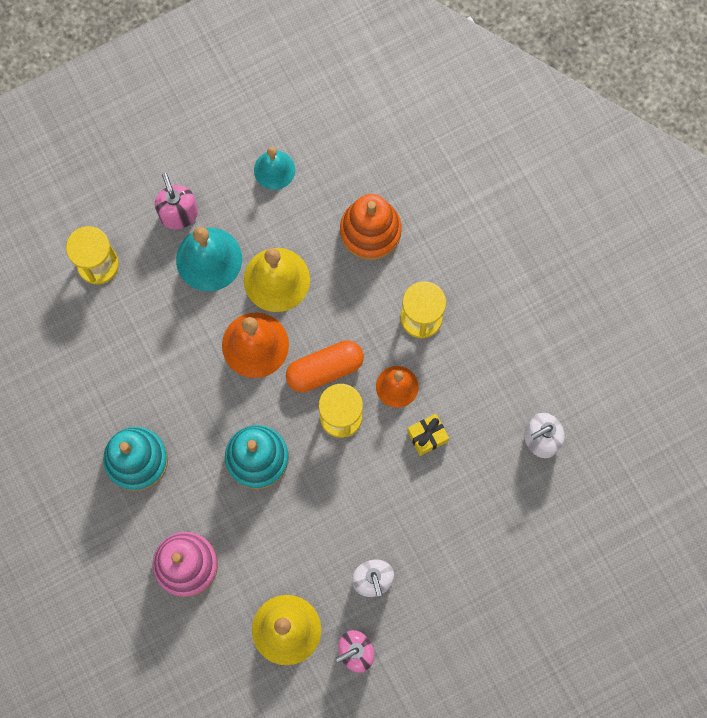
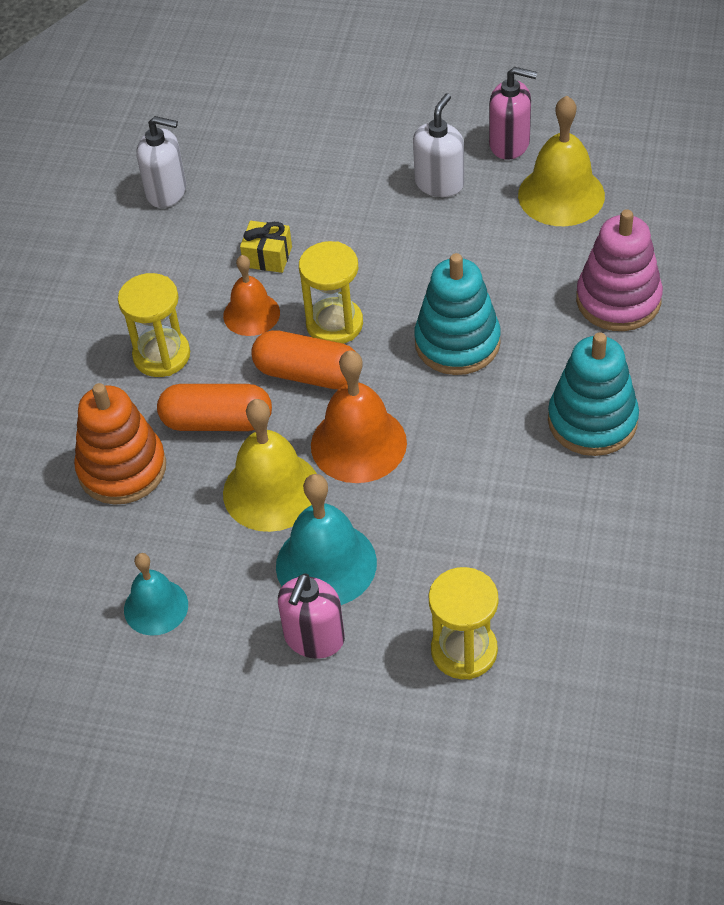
camera: 135 degrees left, 25 degrees down
(347, 299) = (217, 421): none -> orange capsule

